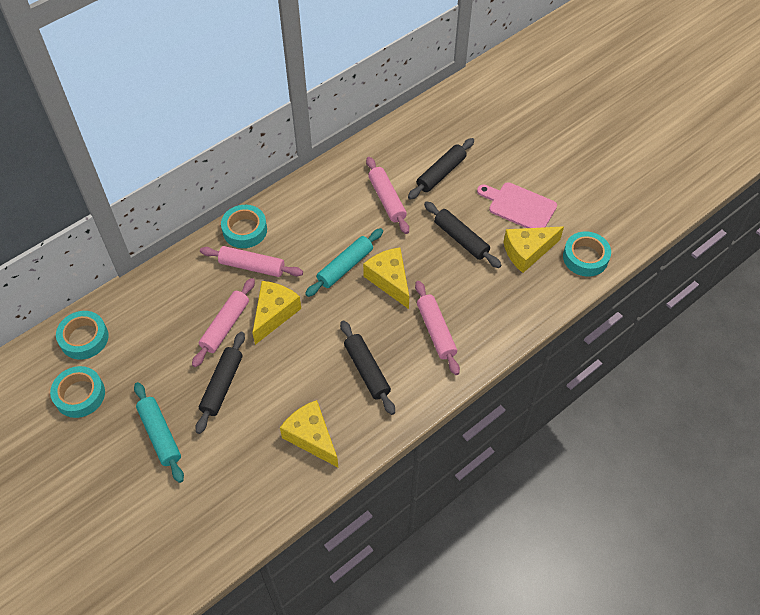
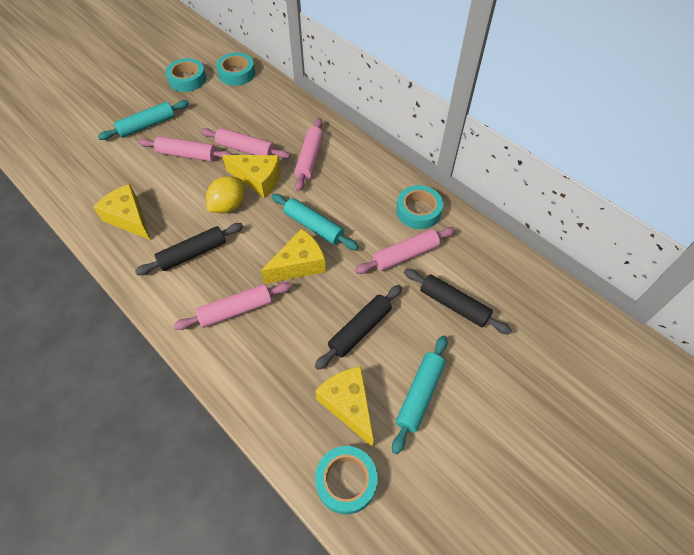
camera: 85 degrees right, 0 degrees up
(222, 385) = (187, 155): black rolling pin -> pink rolling pin
(245, 230) = (350, 149): turquoise tape -> turquoise tape (418, 211)
(307, 341) = (228, 206): none -> yellow lemon
(311, 437) = (129, 218): yellow cheese -> yellow cheese turned 90 degrees counterclockwise
(519, 206) = (419, 395): pink cutting board -> turquoise rolling pin

